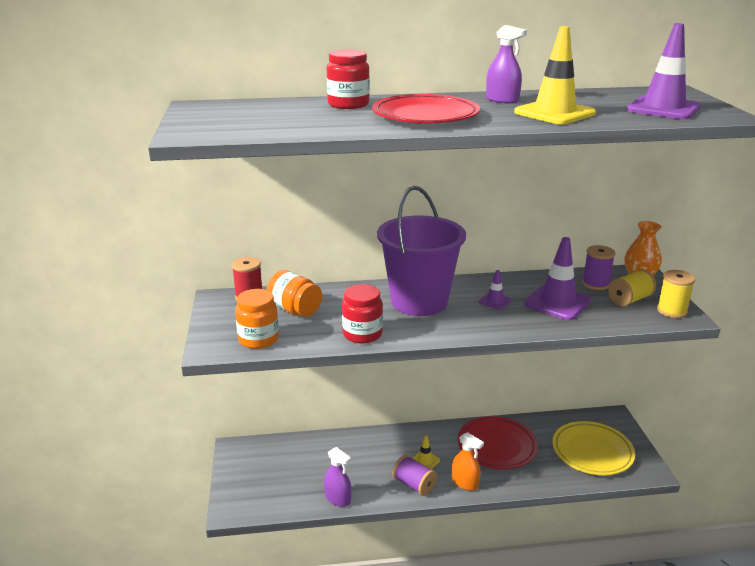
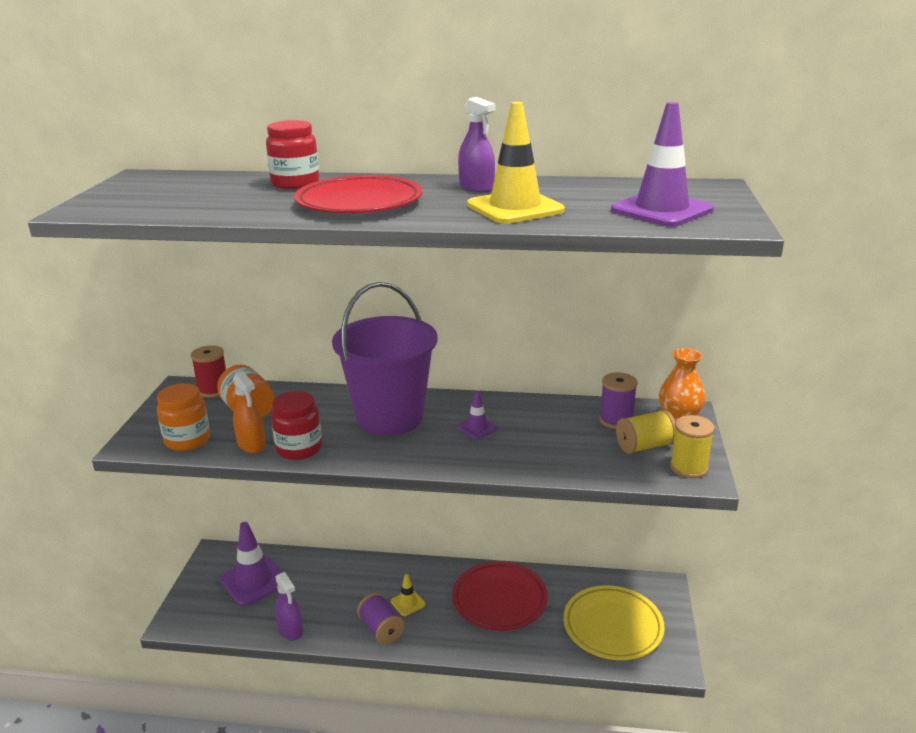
camera: 15 degrees right, 0 degrees up
(465, 483) = (440, 637): orange spray bottle -> orange spray bottle (251, 444)
(557, 302) = (551, 438): purple traffic cone -> purple traffic cone (254, 581)

